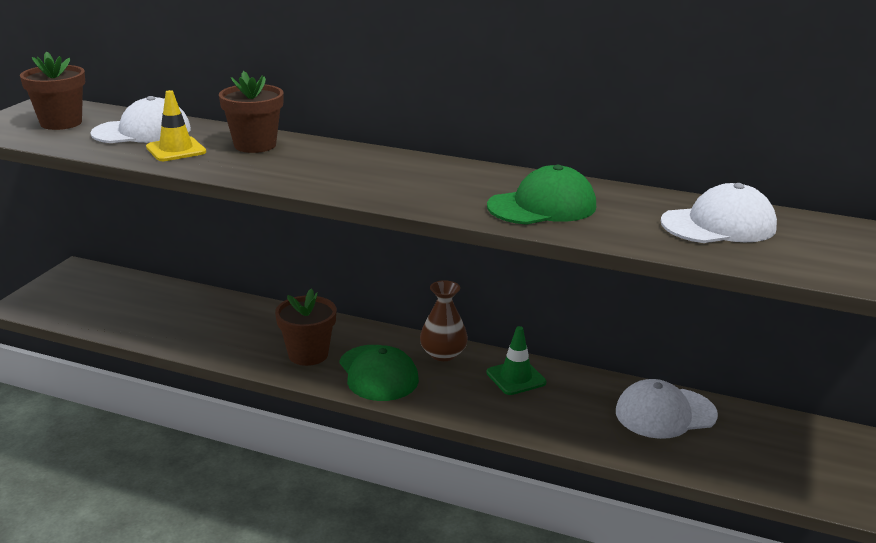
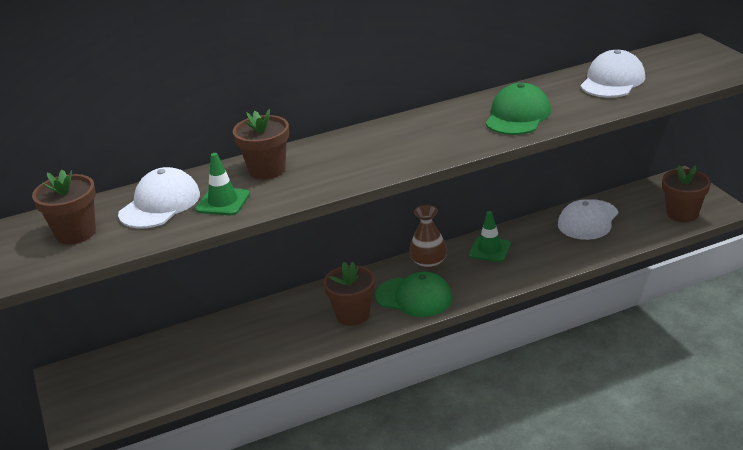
camera: 40 degrees left, 5 degrees up
(176, 150) = (223, 202): yellow traffic cone -> green traffic cone
(792, 475) = (682, 214): none -> brown flower pot

